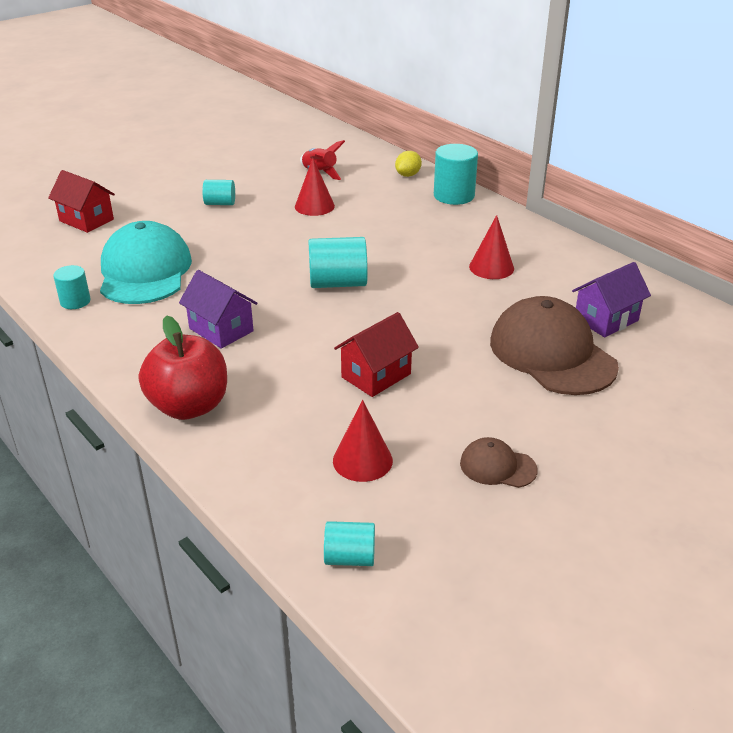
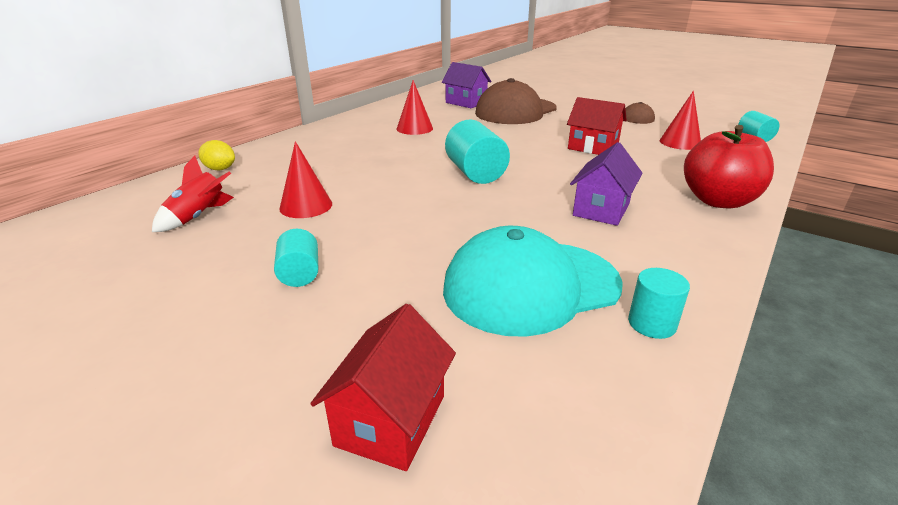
camera: 105 degrees left, 5 degrees down
(454, 196) = (278, 147): turquoise cylinder -> none

